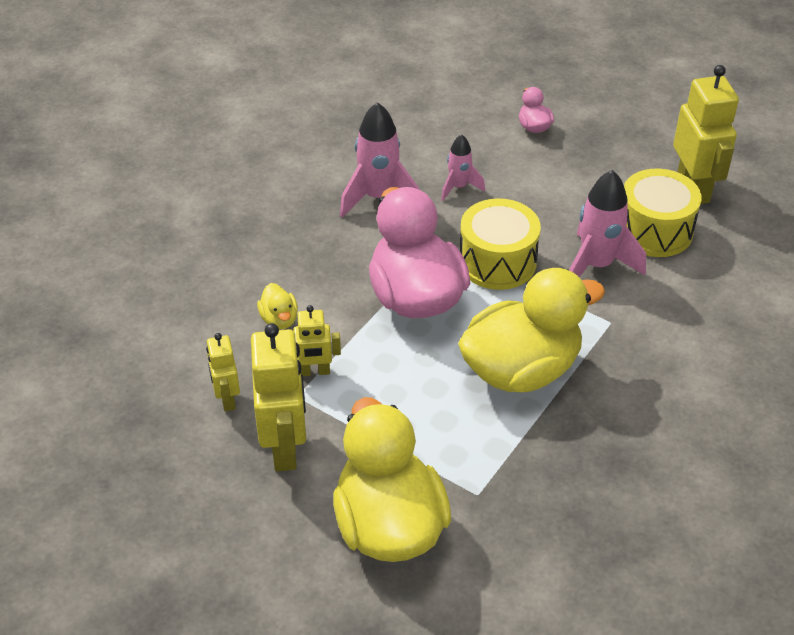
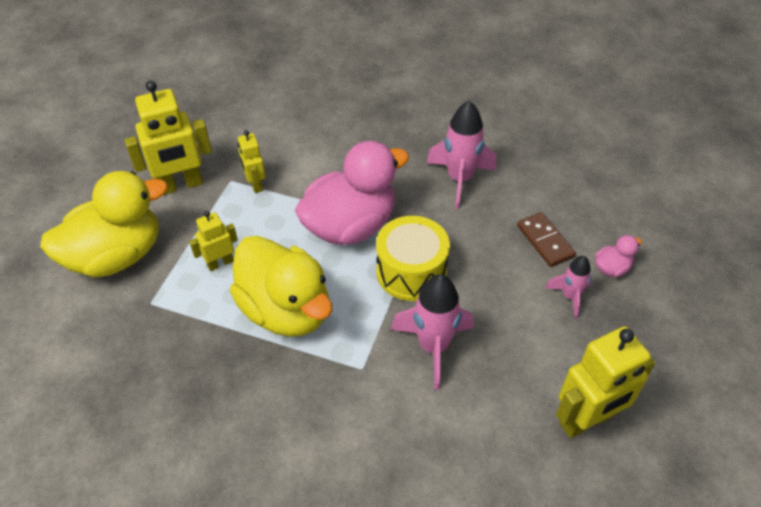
camera: 75 degrees right, 5 degrees up
(227, 399) = (220, 146): yellow robot -> yellow robot (220, 263)
(279, 319) = (303, 154): yellow duck -> none
(458, 187) = (497, 228): pink rocket -> pink rocket (570, 296)
(487, 159) = (545, 241): none -> brown domino
(654, 230) = (503, 390): yellow drum -> none

